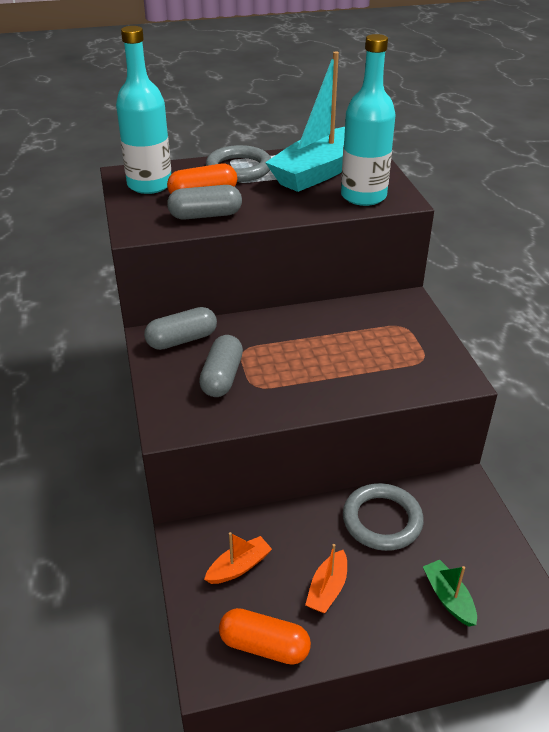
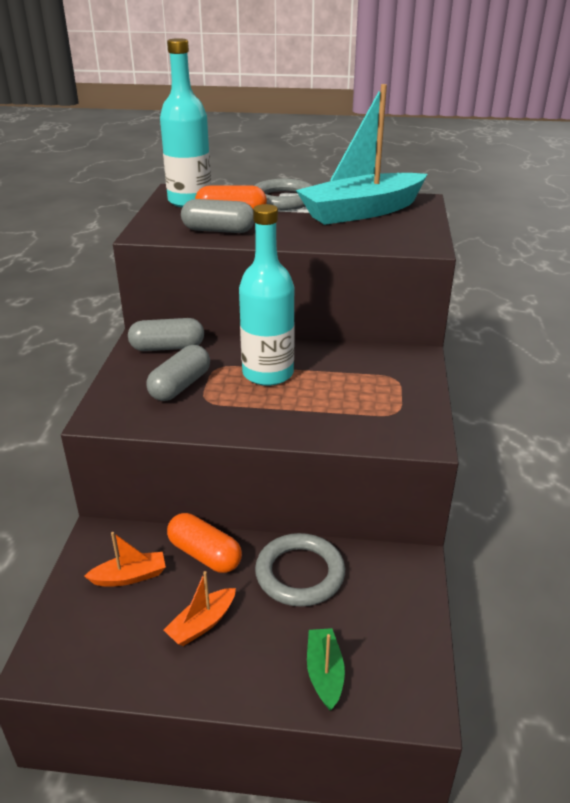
camera: 20 degrees right, 5 degrees down
(264, 646) = (105, 659): orange capsule -> orange capsule (204, 554)
(363, 196) = (388, 237): turquoise bottle -> turquoise bottle (268, 373)

